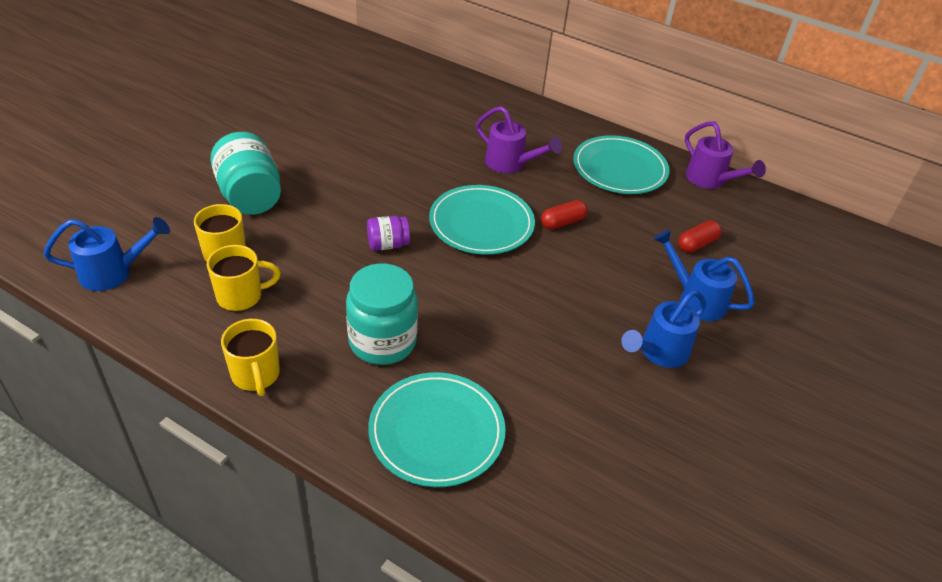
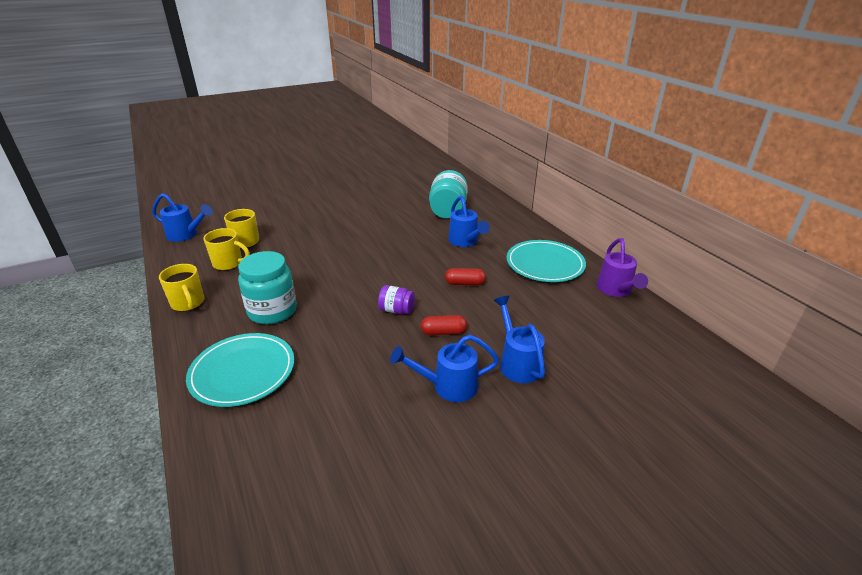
camera: 35 degrees right, 10 degrees down
(250, 196) = (291, 219): turquoise jar -> turquoise jar (448, 211)
(256, 375) = (188, 303): yellow mug -> yellow mug turned 45 degrees counterclockwise
(388, 245) = (336, 263): purple jar -> purple jar (396, 310)
(481, 223) = (407, 268): turquoise plate -> none
(510, 164) = (465, 242): purple watering can -> blue watering can
(697, 244) = (559, 327): red capsule -> red capsule (443, 332)

